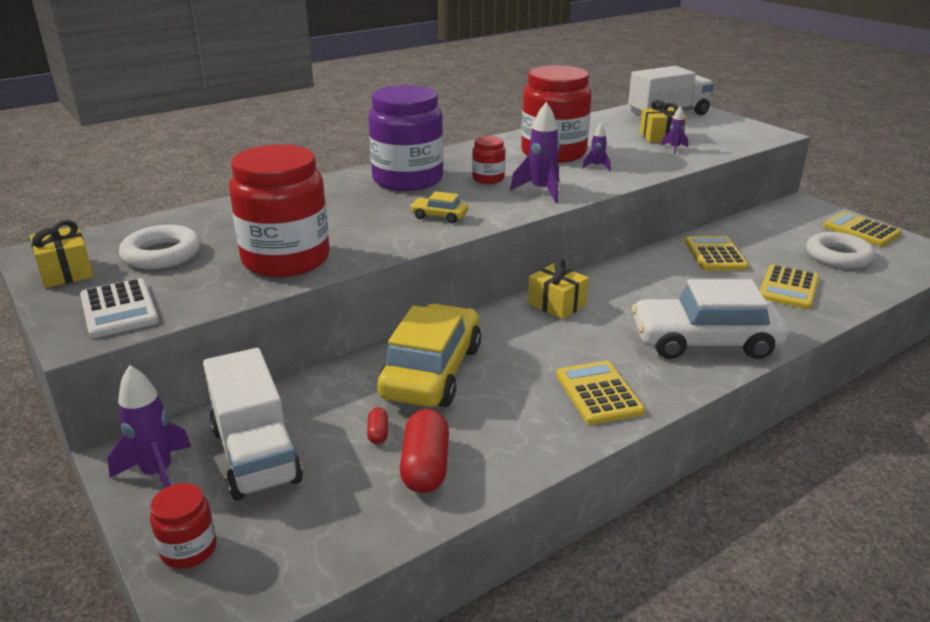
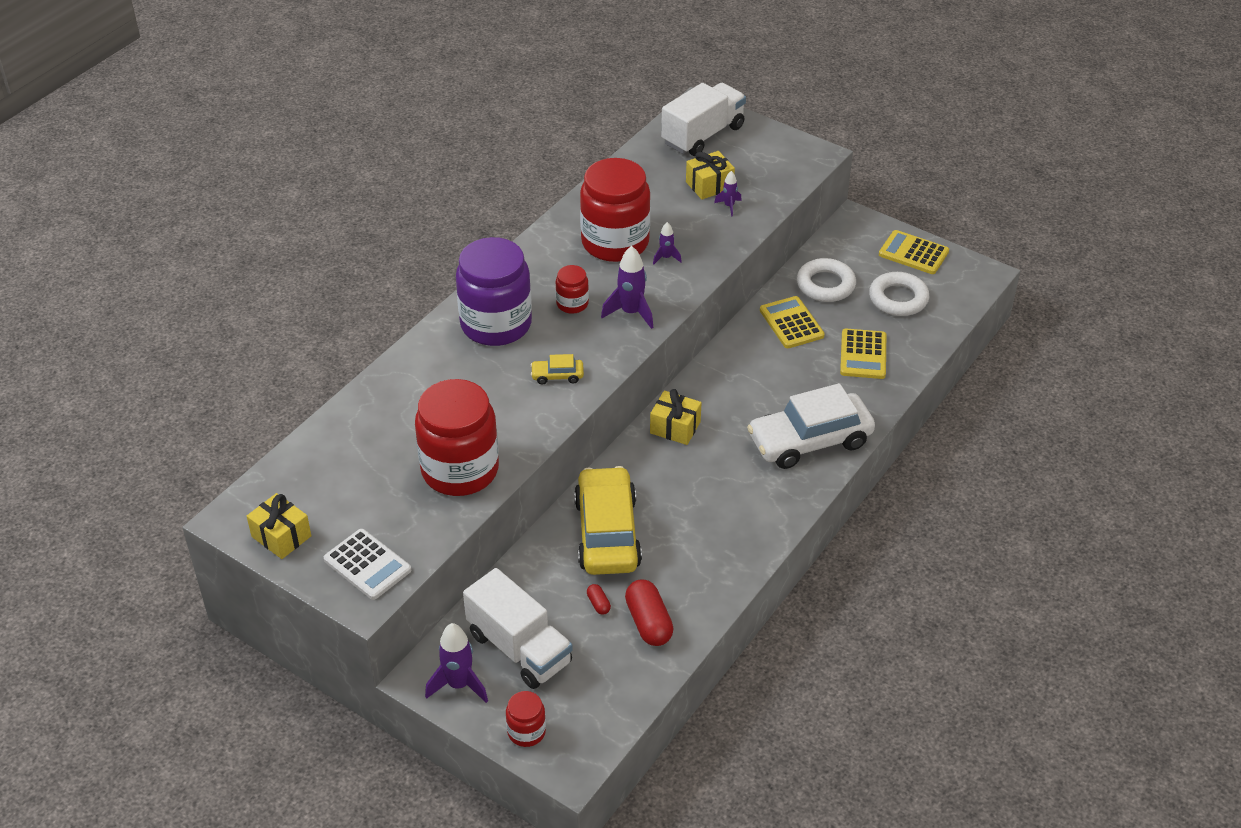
camera: 20 degrees left, 15 degrees up
(162, 254) = (346, 492): white ring -> white ring (825, 285)
(598, 393) = (745, 519): yellow calculator -> none

